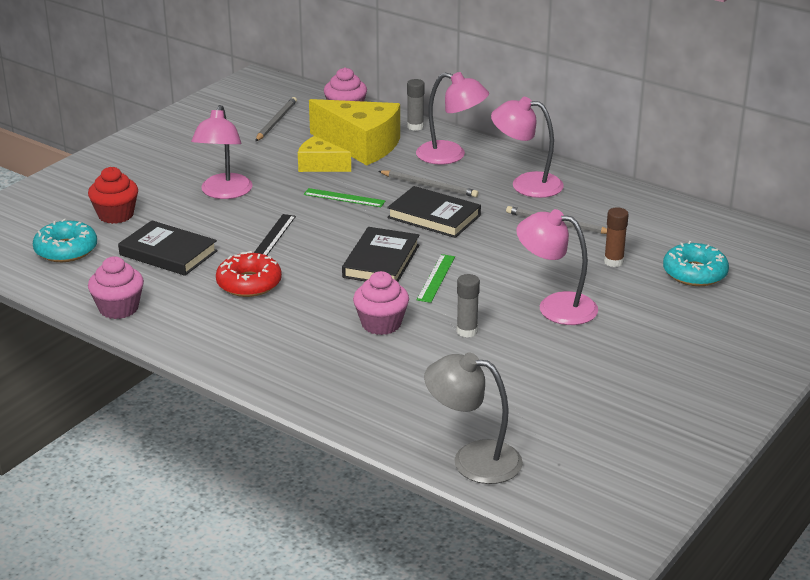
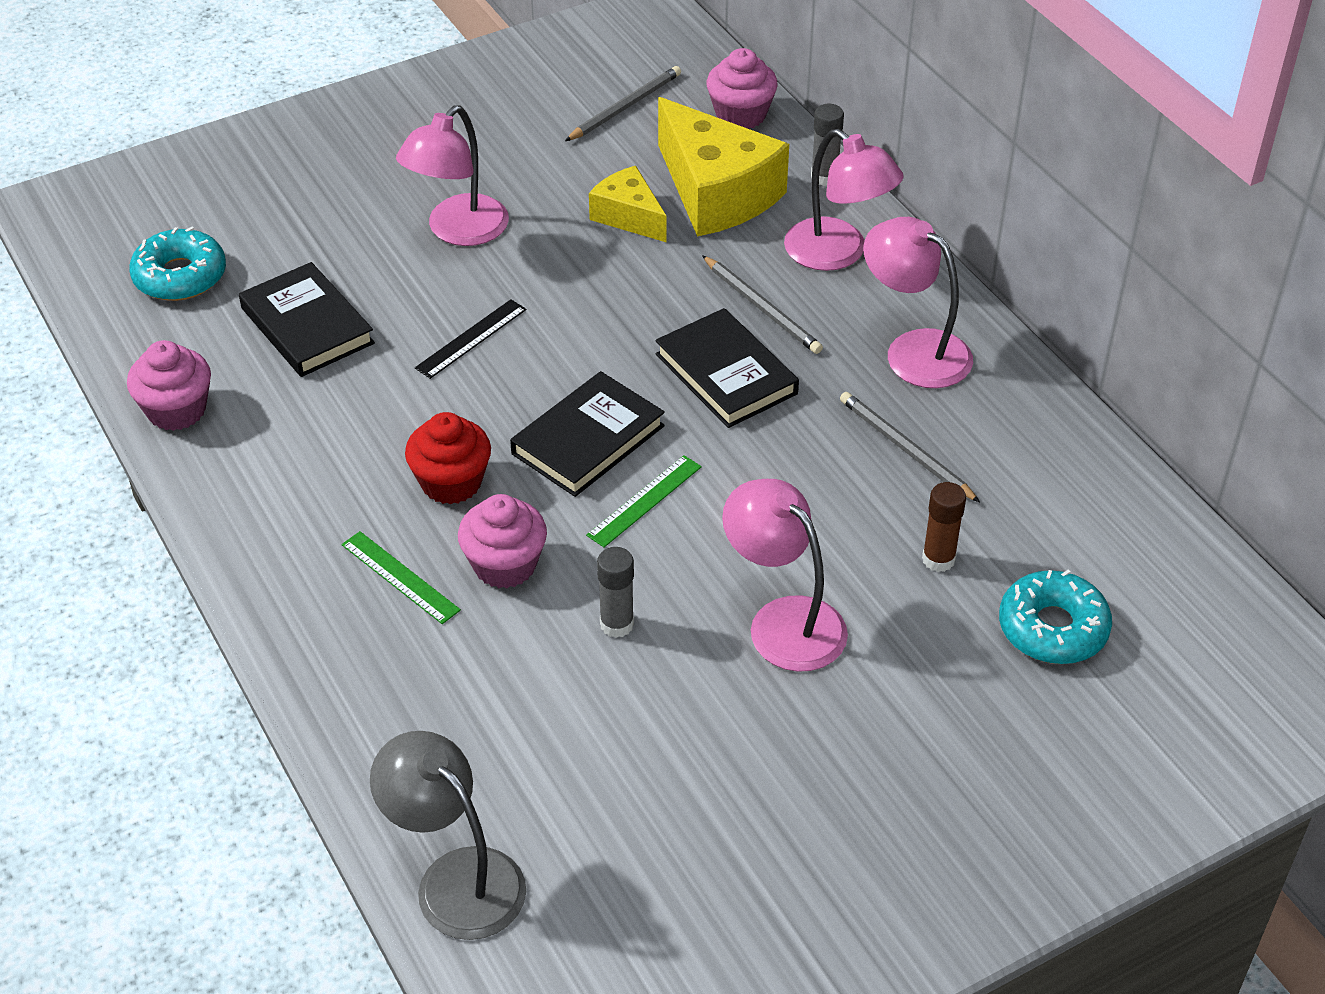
camera: 25 degrees right, 15 degrees up
(116, 215) = (286, 229): red cupcake -> red cupcake (451, 482)
(249, 283) = (376, 421): red donut -> none
(344, 198) = (620, 294): green ruler -> green ruler (400, 577)

